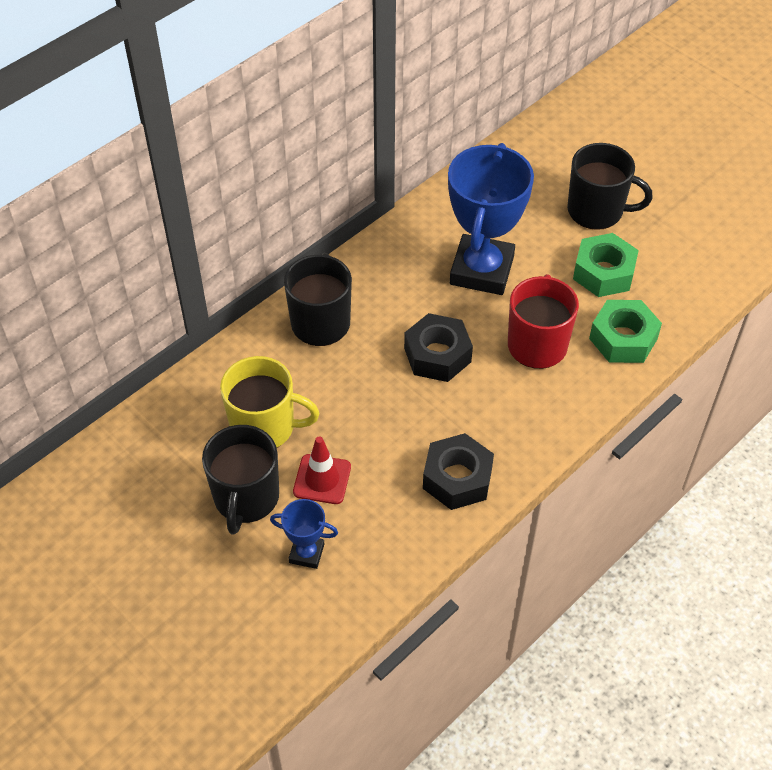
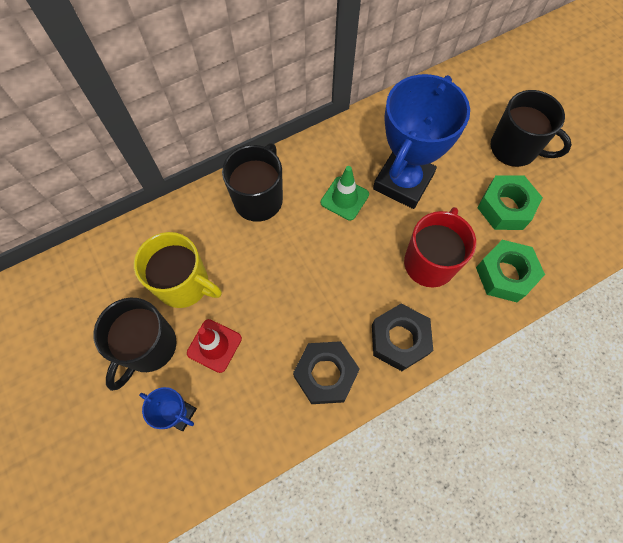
camera: 15 degrees right, 15 degrees up
(420, 301) = (344, 198): none -> green traffic cone
(437, 355) = (343, 252): black nut -> black nut (399, 340)

